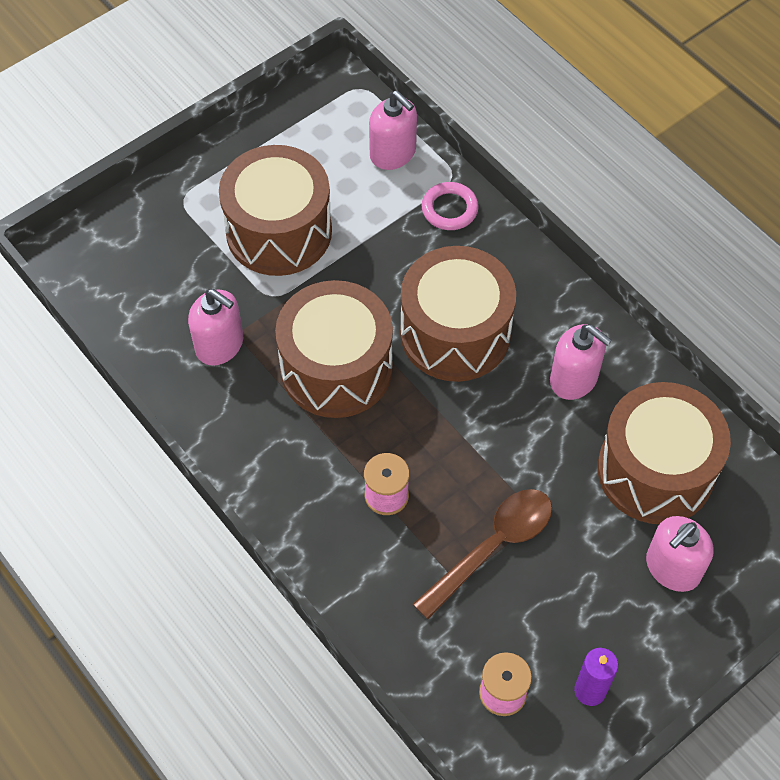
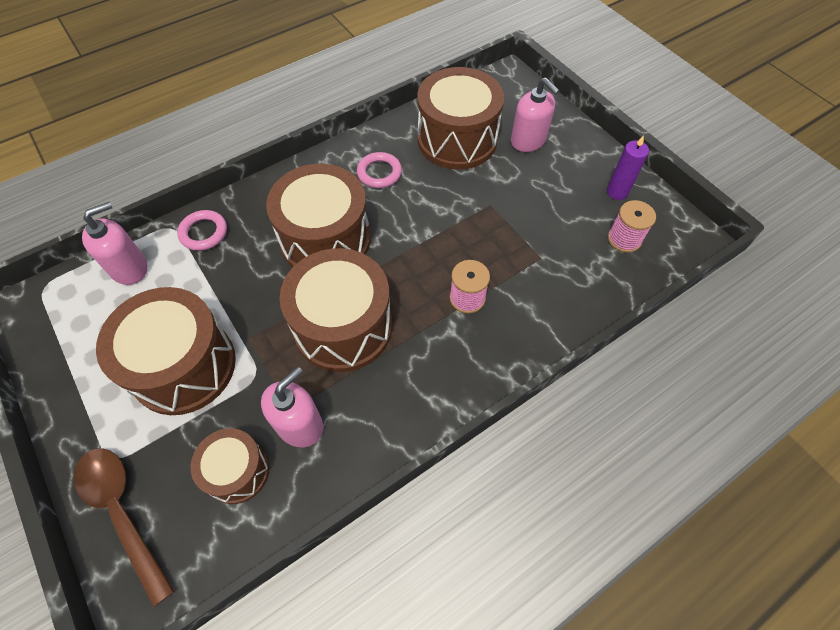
camera: 85 degrees left, 0 degrees up
(171, 301) = (237, 471): none -> brown drum
(492, 547) = (513, 234): brown spoon -> brown spoon (122, 512)
(574, 379) = (379, 173): pink soap dispenser -> pink ring

